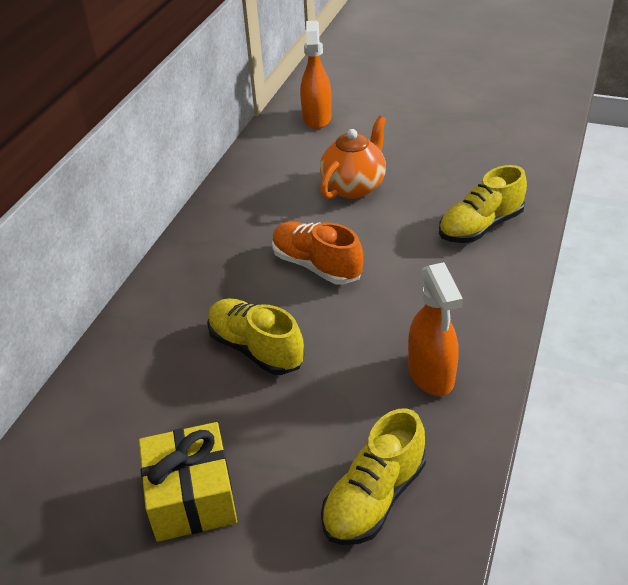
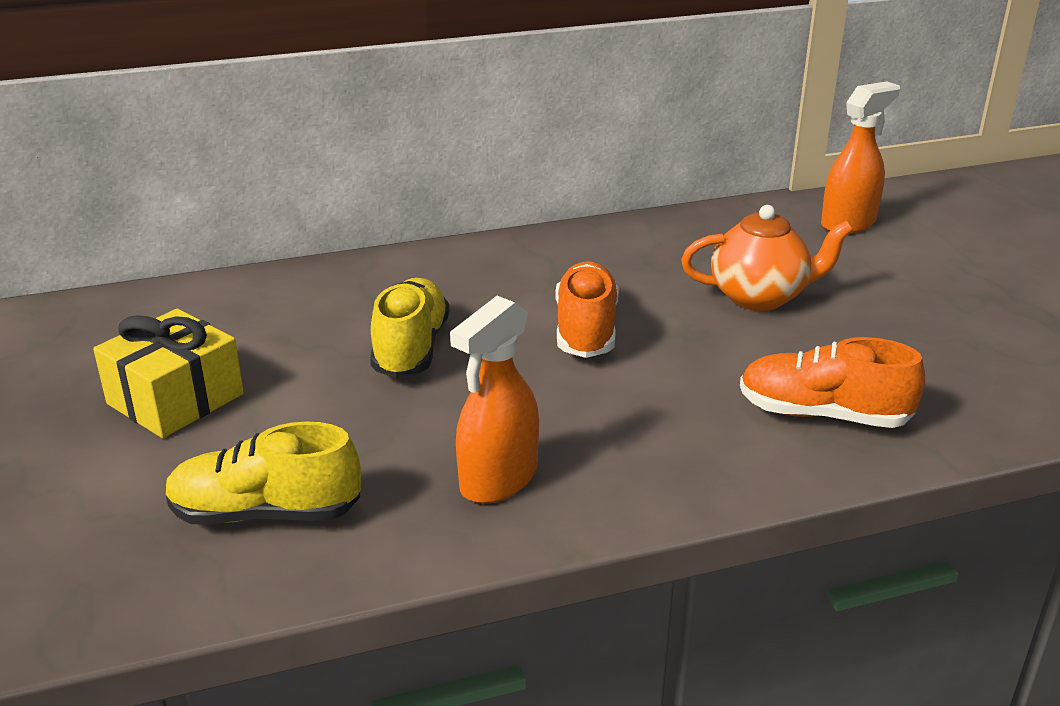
camera: 50 degrees right, 10 degrees down
(480, 227) = (823, 414): yellow shoe -> orange shoe

